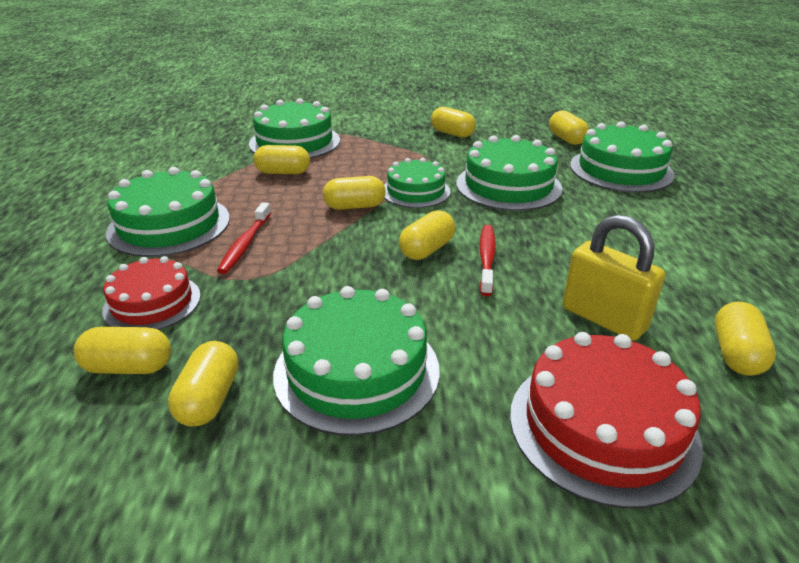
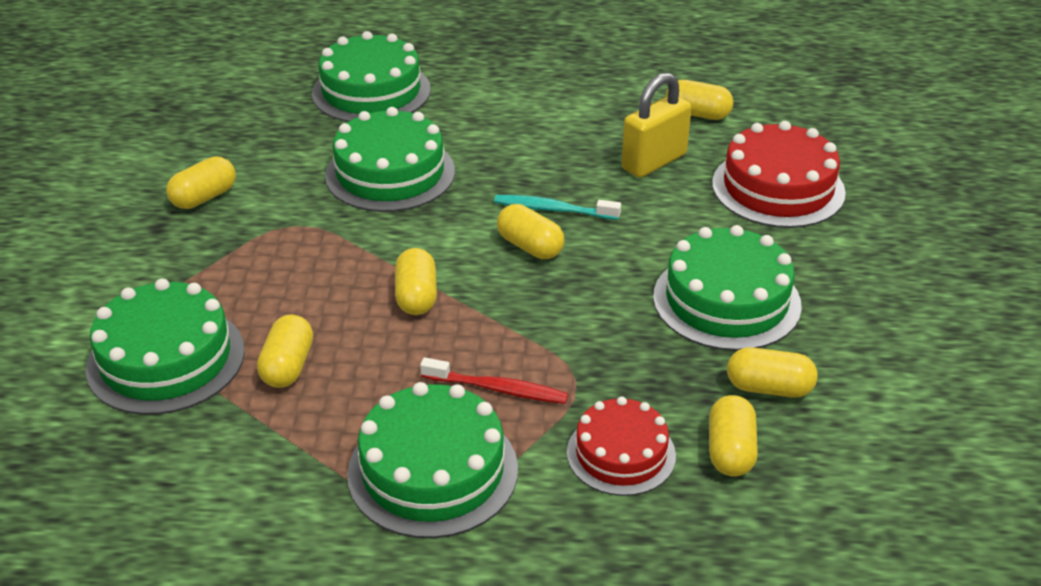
camera: 85 degrees left, 5 degrees up
(415, 191) = (386, 244): green cake -> none
(486, 259) = (554, 210): red toothbrush -> turquoise toothbrush
(566, 139) = (266, 109): yellow capsule -> none

